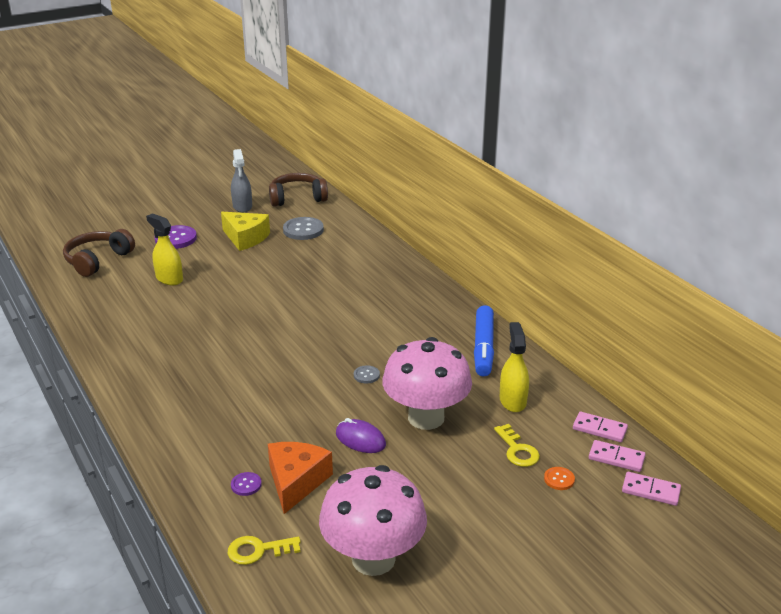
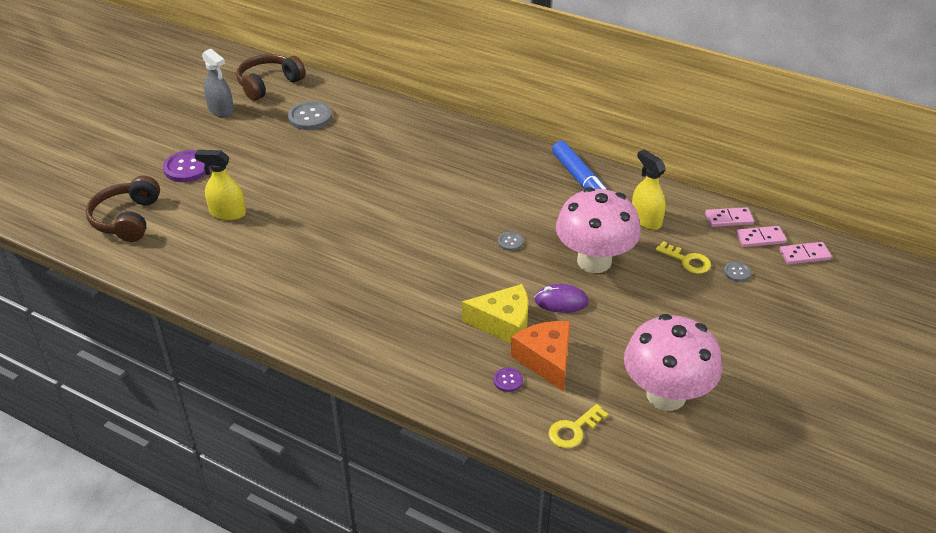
camera: 30 degrees left, 10 degrees up
(245, 238) = (260, 144): yellow cheese -> yellow cheese (503, 323)
(559, 479) = (737, 272): orange button -> grey button

